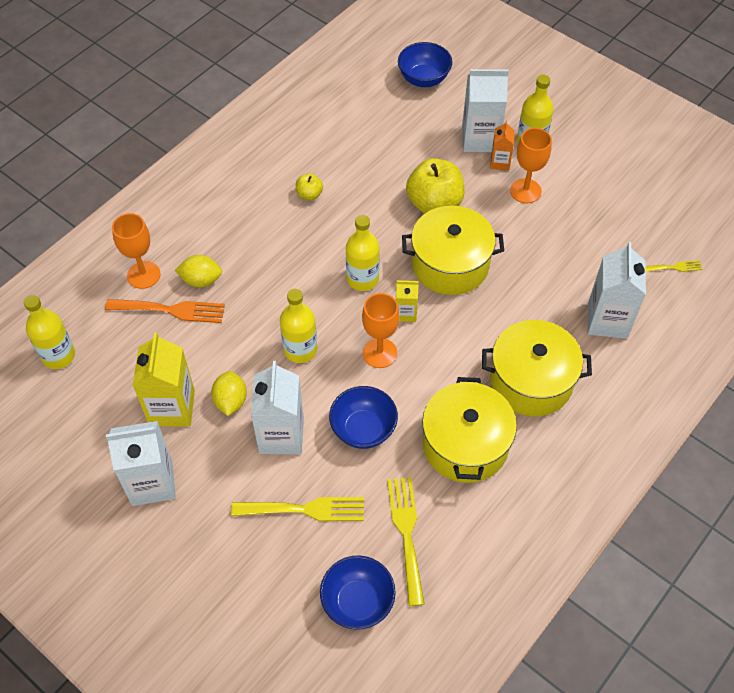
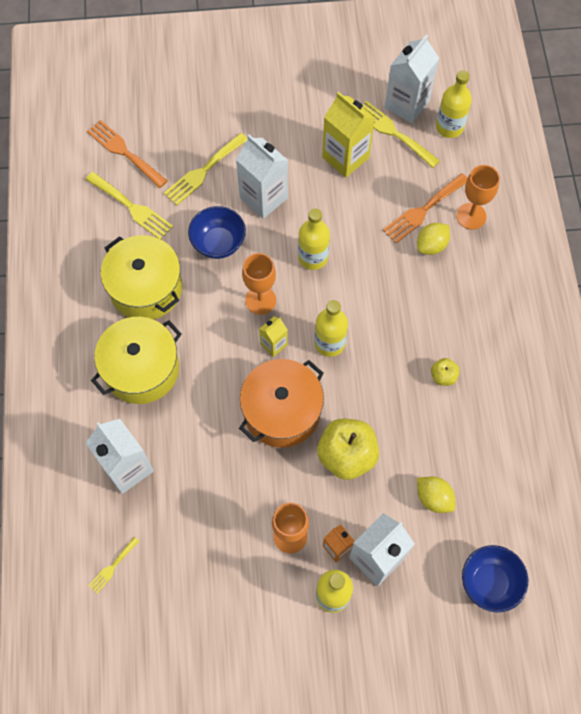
camera: 135 degrees right, 10 degrees up
(106, 393) = (393, 132): none -> yellow fork
(152, 483) = (304, 113): white carton -> white carton (407, 104)
(230, 401) = (317, 190): yellow lemon -> yellow lemon (433, 498)
(357, 602) = (124, 152): blue bowl -> orange fork
(450, 264) = (282, 411): yellow pot -> orange pot

